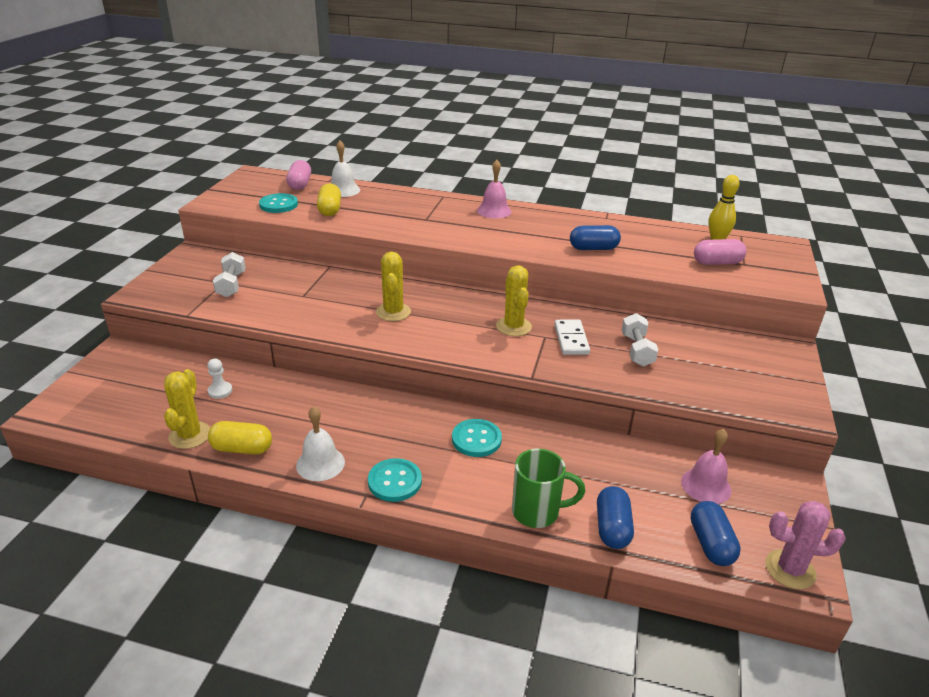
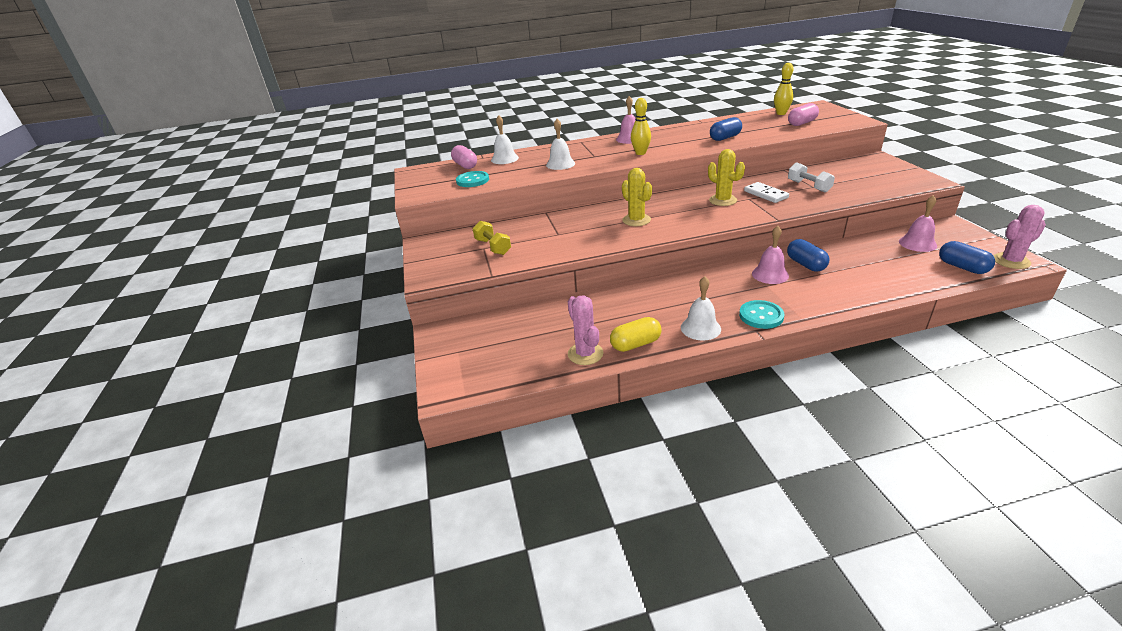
camera: 25 degrees left, 0 degrees up
(190, 435) = (585, 354): yellow cactus -> pink cactus
(220, 391) = (562, 320): white pawn -> none
(231, 285) = (493, 247): white dumbbell -> yellow dumbbell
(330, 210) = (517, 171): yellow capsule -> none
(379, 216) = (560, 164): none -> white bell
(474, 233) = (640, 153): none -> yellow bowling pin
(476, 439) = (770, 274): turquoise button -> pink bell
(537, 512) = (861, 293): green mug -> none
(612, 528) = (908, 282): blue capsule -> blue capsule (805, 264)

